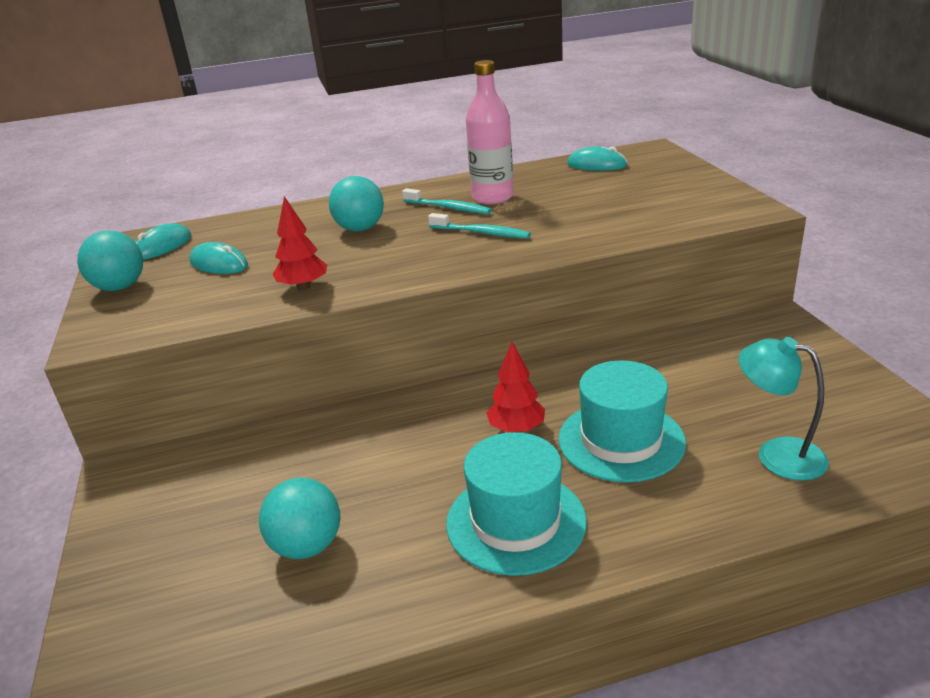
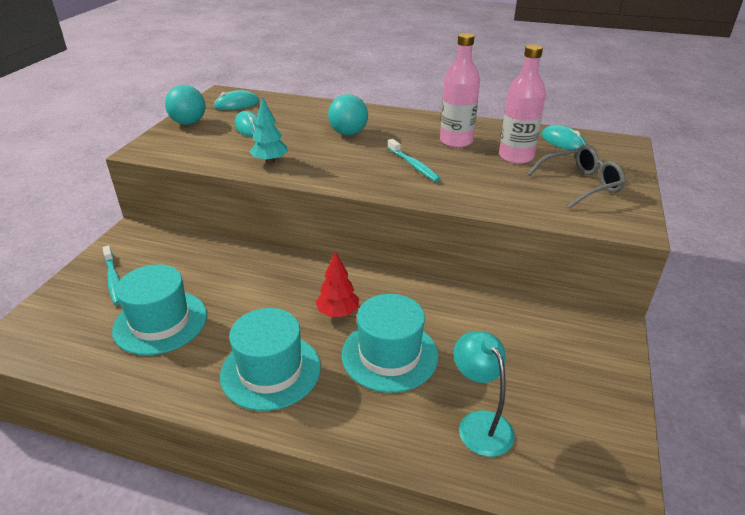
camera: 30 degrees right, 5 degrees up
(303, 287) = (270, 161): red tree -> turquoise tree
(307, 546) = (160, 322): turquoise ball -> turquoise hat
(448, 208) = (418, 138): turquoise toothbrush -> turquoise toothbrush (113, 280)
(572, 191) = (516, 157): none -> pink bottle
(664, 193) = (580, 184): none -> grey glasses

